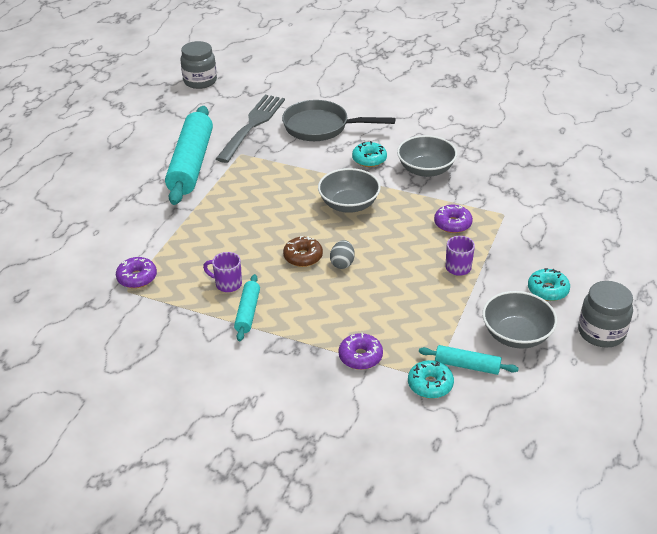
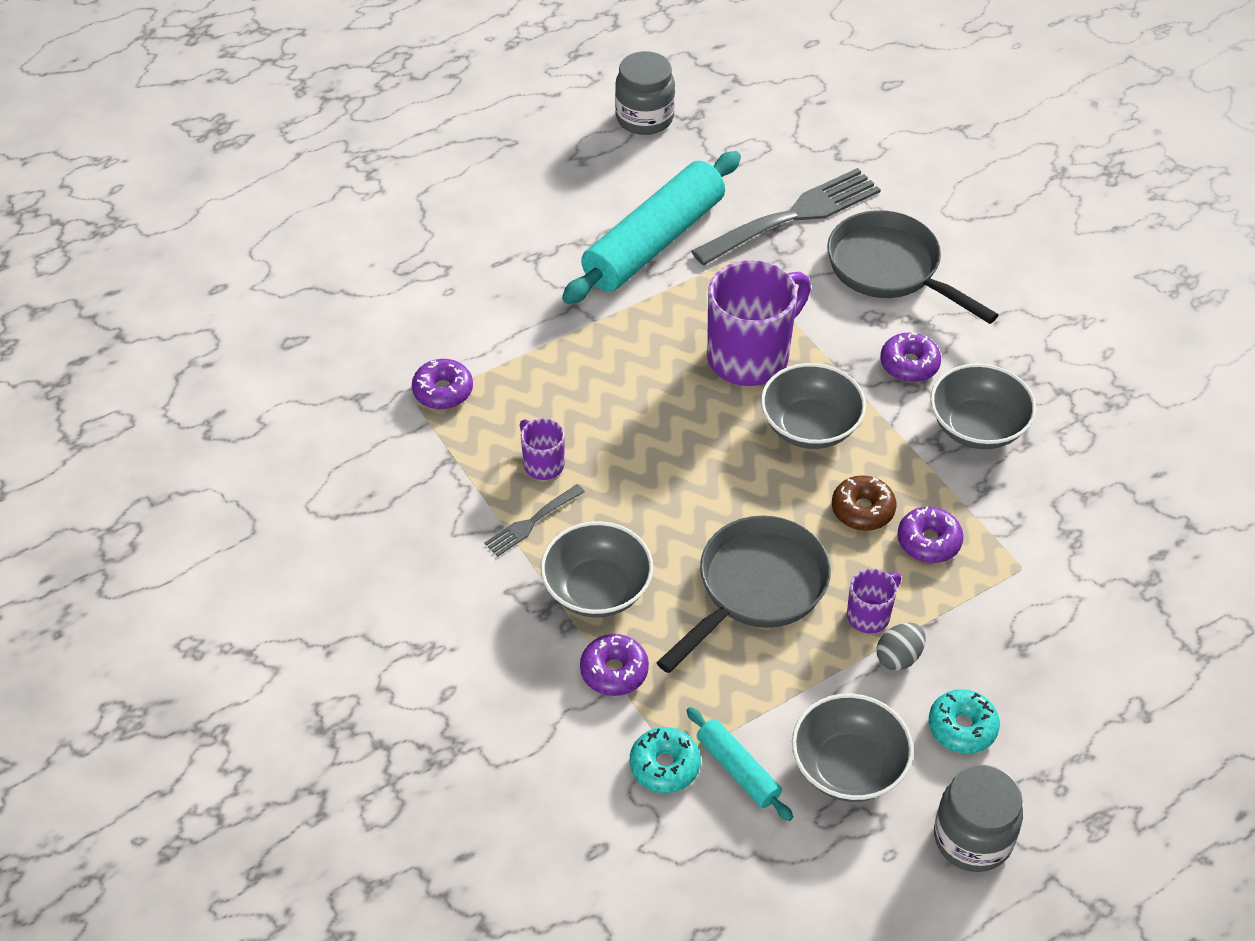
camera: 35 degrees right, 10 degrees up
(200, 81) = (786, 97): grey jar -> grey jar (644, 118)
(248, 312) = (532, 521): turquoise rolling pin -> grey fork
(290, 189) = (751, 356): none -> purple mug
(303, 257) = (673, 477): brown donut -> brown donut (862, 510)
(314, 325) = (597, 590): none -> grey bowl
(342, 263) = (715, 517): grey egg -> grey egg (899, 657)
(369, 159) = (909, 364): turquoise donut -> purple donut
(393, 283) = (756, 589): none -> grey pan

